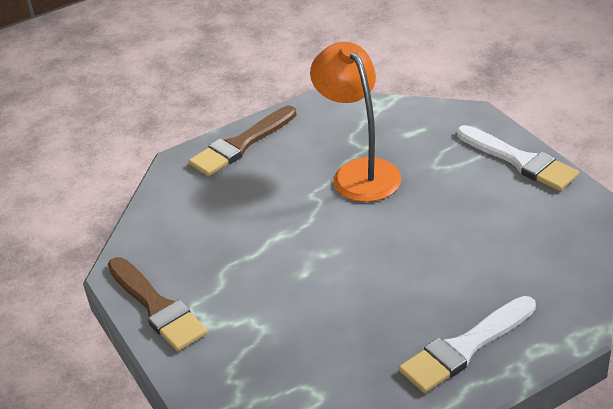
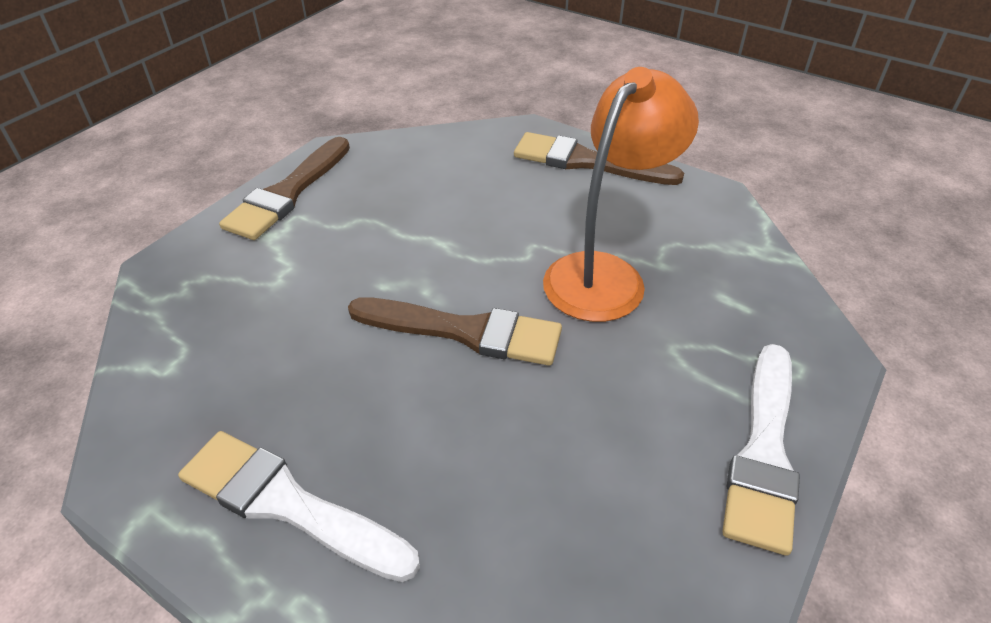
camera: 60 degrees right, 5 degrees up
(372, 245) = (465, 331): none -> brown brush

